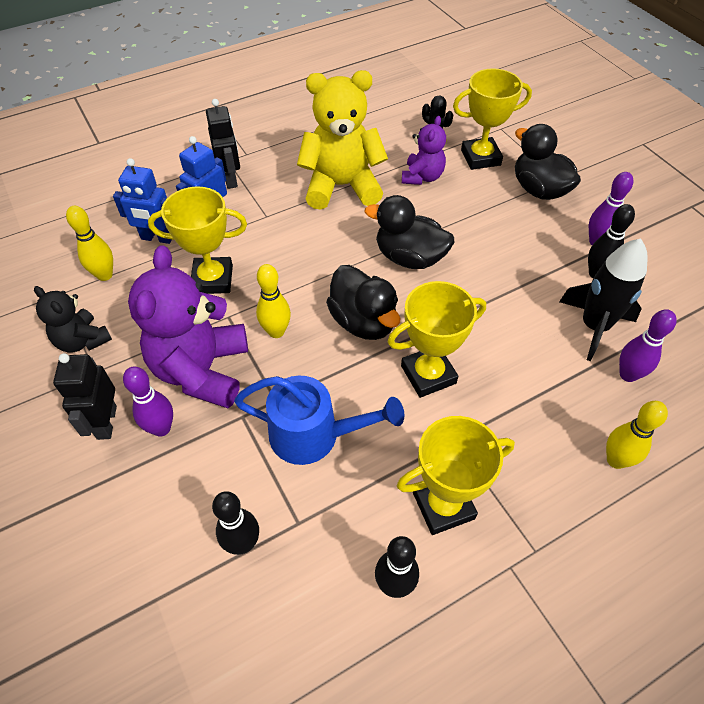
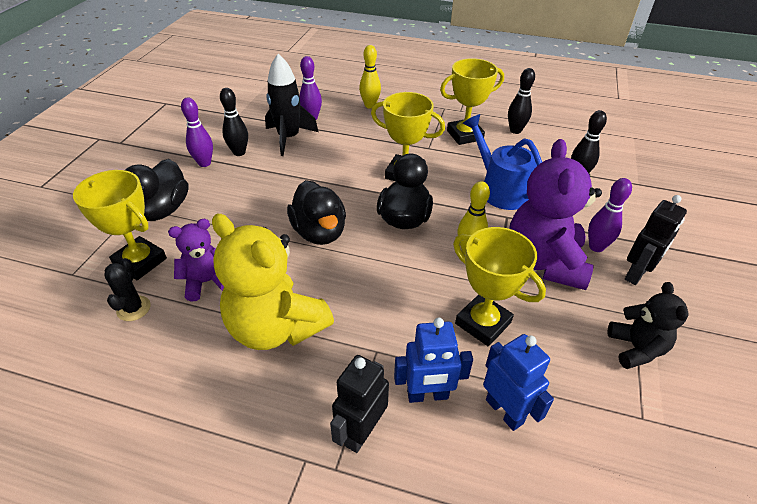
camera: 135 degrees left, 10 degrees down
(105, 275) = (586, 405): yellow bowling pin -> none
(202, 370) = (544, 262): purple teddy bear -> purple teddy bear turned 135 degrees clockwise
(443, 506) = (464, 135): yellow trophy -> yellow trophy turned 45 degrees counterclockwise

